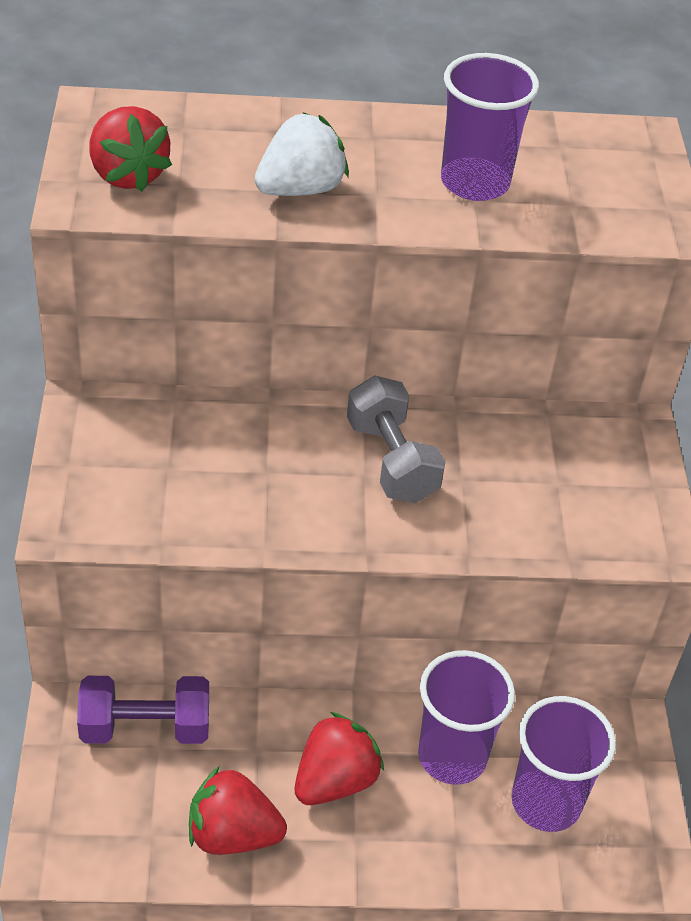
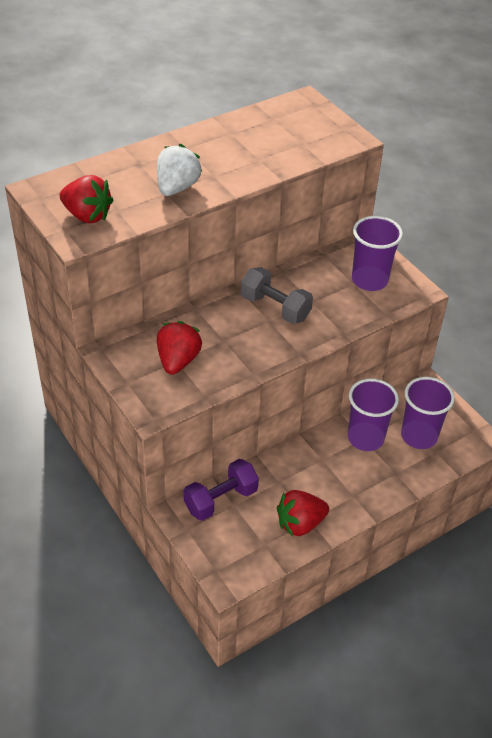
camera: 30 degrees left, 0 degrees up
(335, 780) = (325, 476): red strawberry -> red strawberry (178, 361)
(475, 182) = (252, 151): purple cup -> purple cup (369, 280)

